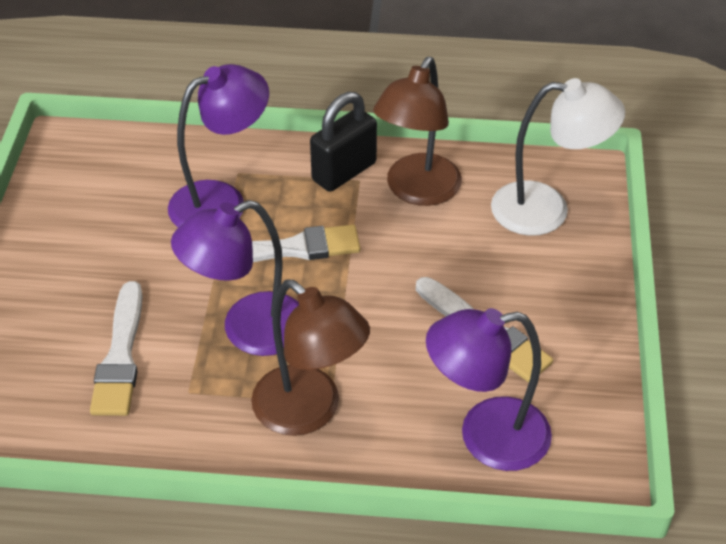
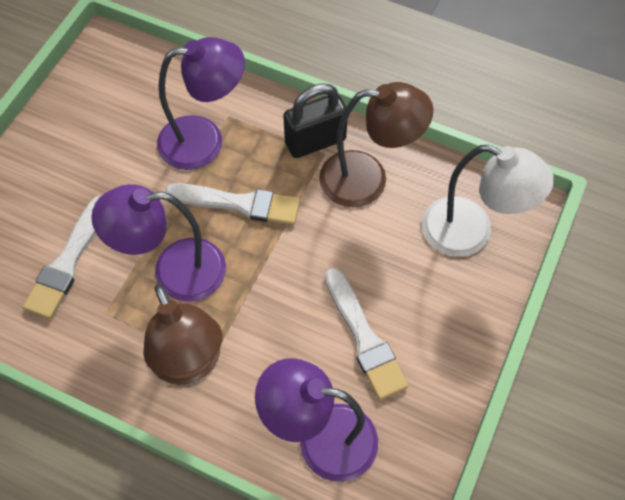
camera: 20 degrees right, 15 degrees up
(417, 191) = (368, 179): brown lamp -> brown lamp turned 135 degrees counterclockwise

